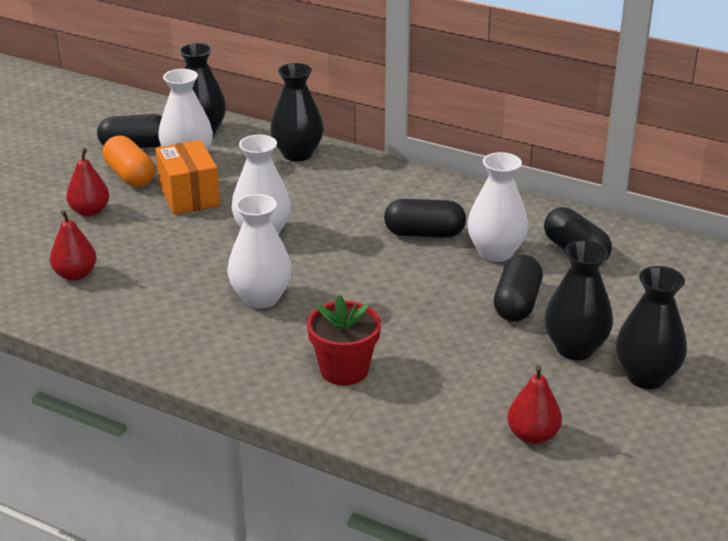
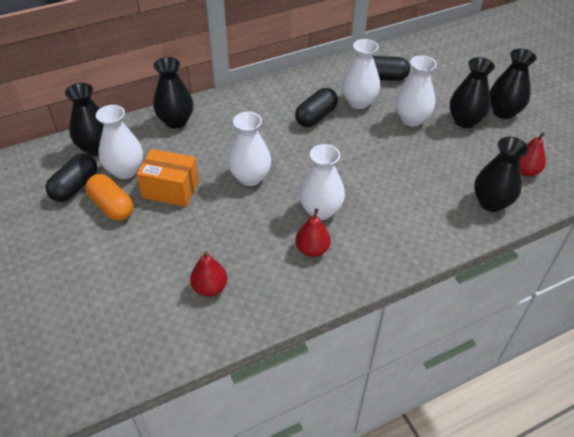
camera: 55 degrees left, 15 degrees up
(90, 211) = (135, 246): red pear -> red pear (312, 249)
(130, 176) = (112, 206): orange capsule -> orange capsule turned 45 degrees clockwise
(344, 370) = (420, 210): red flower pot -> none
(426, 424) = (491, 202): none -> black vase
(517, 304) = (411, 119): black capsule -> white vase

